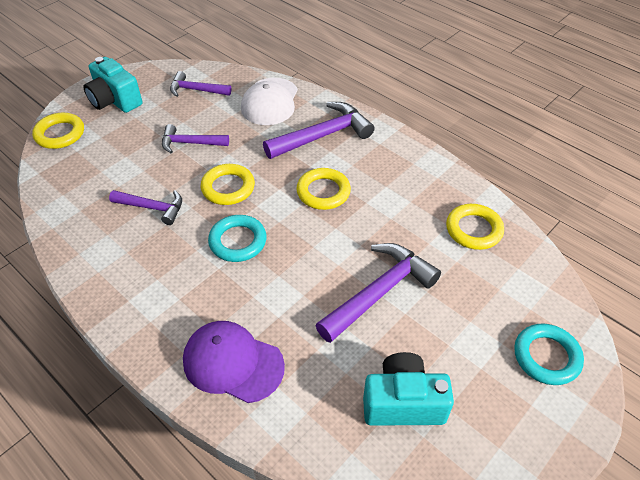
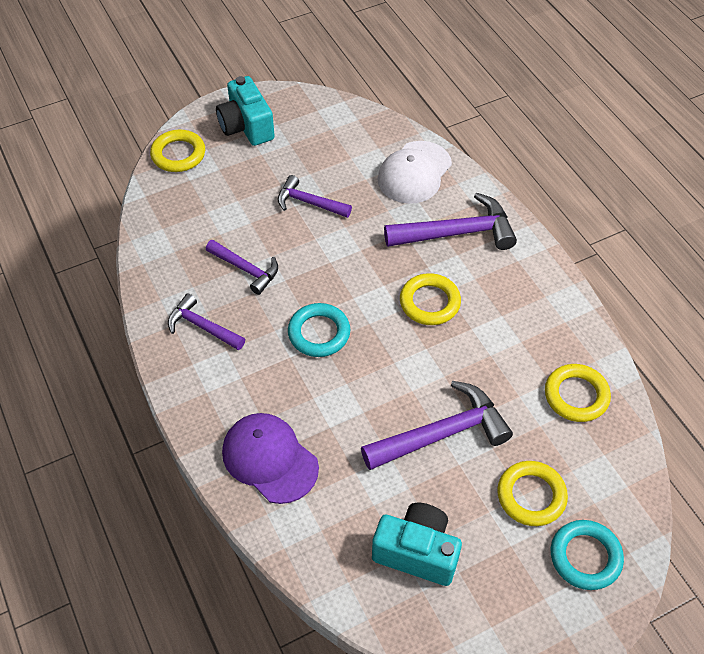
camera: 20 degrees right, 5 degrees up
(196, 90) = (337, 135): purple hammer -> purple hammer (202, 326)
(228, 187) = (330, 268): yellow ring -> yellow ring (531, 496)

